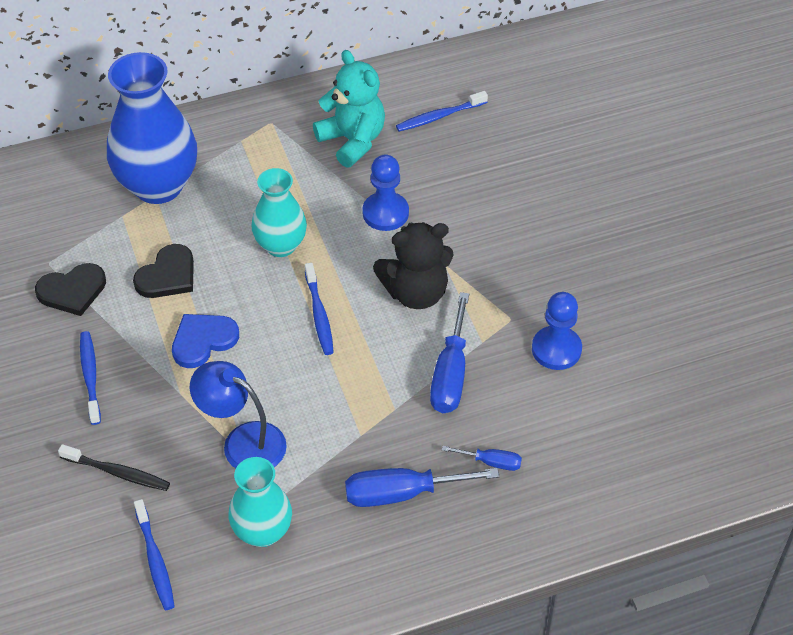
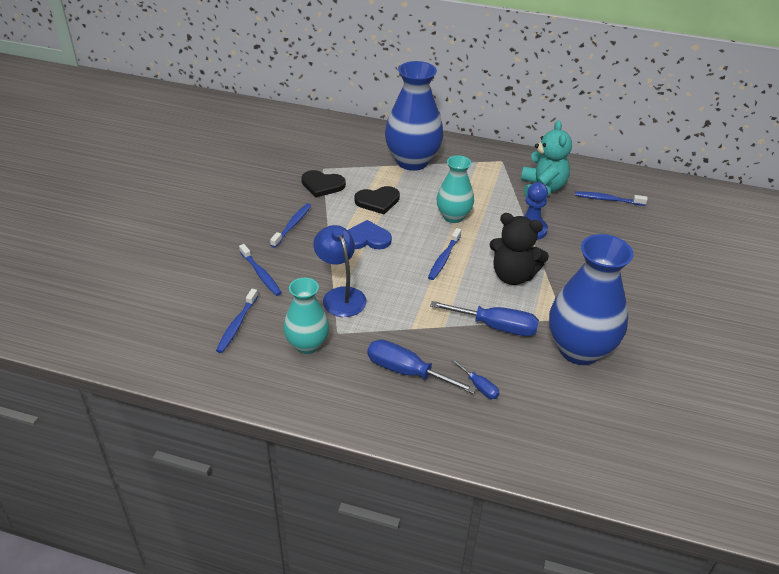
camera: 35 degrees right, 10 degrees down
(118, 472) = (261, 274): black toothbrush -> blue toothbrush
(450, 374) = (496, 327): blue screwdriver -> blue screwdriver turned 120 degrees counterclockwise
(556, 349) = (579, 350): blue pawn -> blue vase

